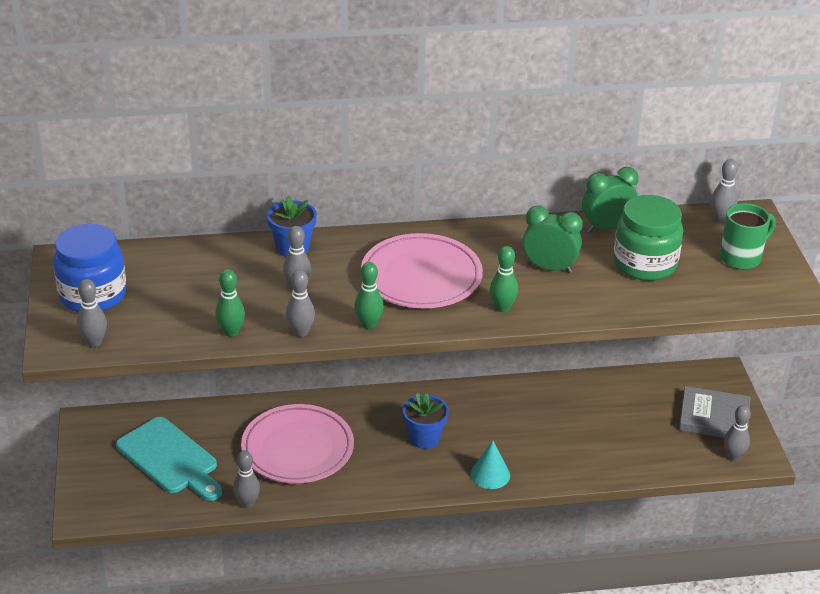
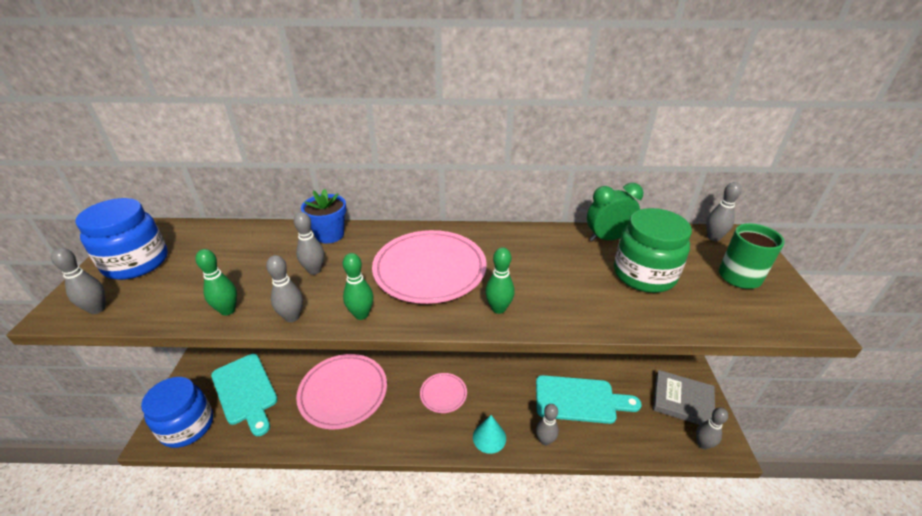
camera: 10 degrees right, 0 degrees up
(118, 500) = (187, 426): none -> blue jar
(247, 503) = (284, 442): grey bowling pin -> grey bowling pin (545, 440)
(424, 438) = (443, 394): blue flower pot -> pink plate
(549, 268) = (551, 271): green clock -> none
(592, 428) = (579, 400): none -> turquoise cutting board

